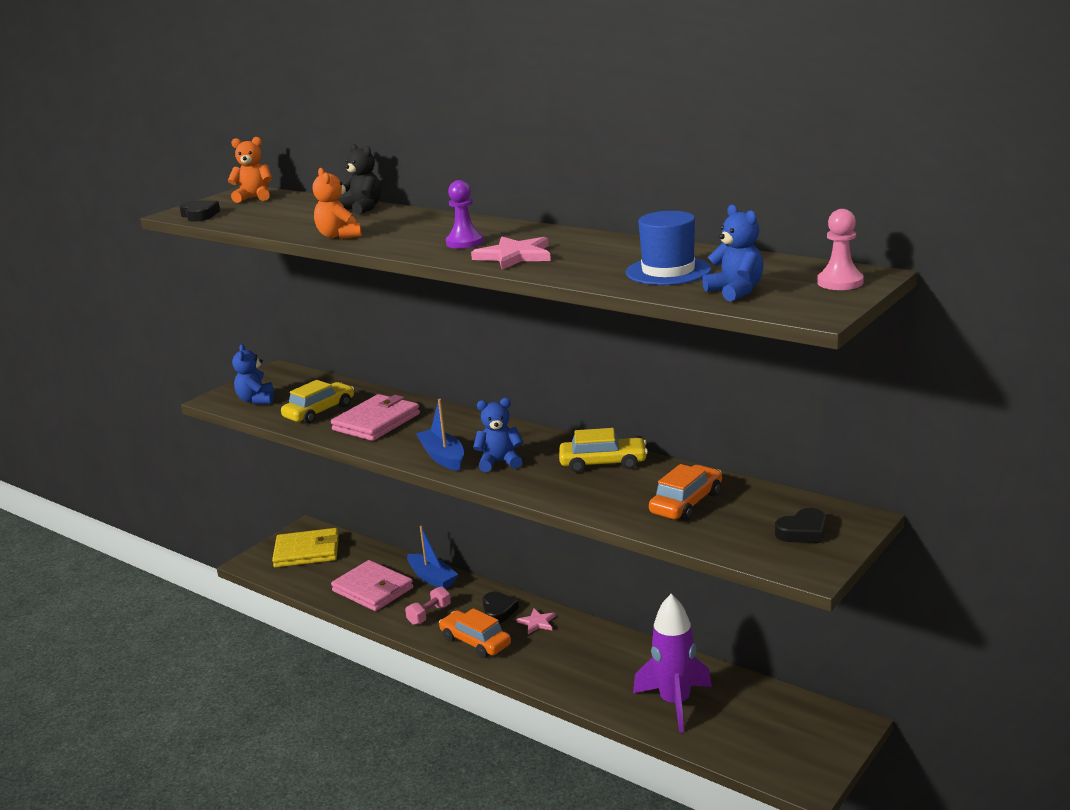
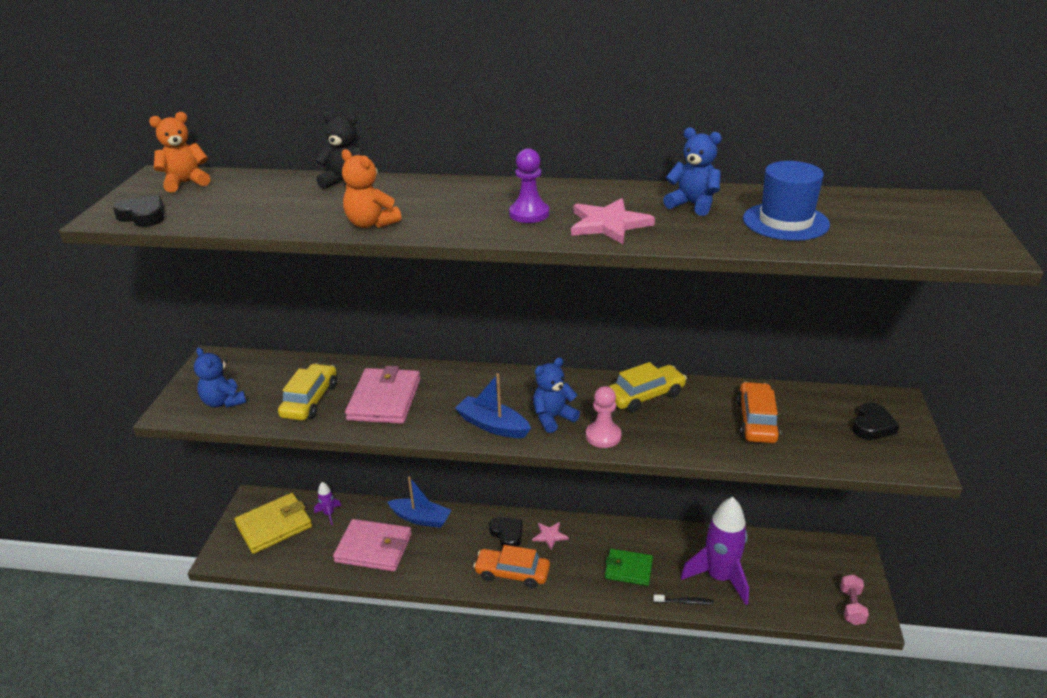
camera: 30 degrees left, 10 degrees up
(357, 554) = (329, 514): none -> purple rocket
(429, 614) = (448, 558): pink dumbbell -> pink dumbbell (851, 606)
(588, 670) = (628, 569): none -> green wallet
(618, 711) = (684, 602): none -> black toothbrush
(736, 291) = (883, 237): blue teddy bear -> blue teddy bear (692, 205)
(840, 282) = (948, 213): pink pawn -> pink pawn (603, 436)

